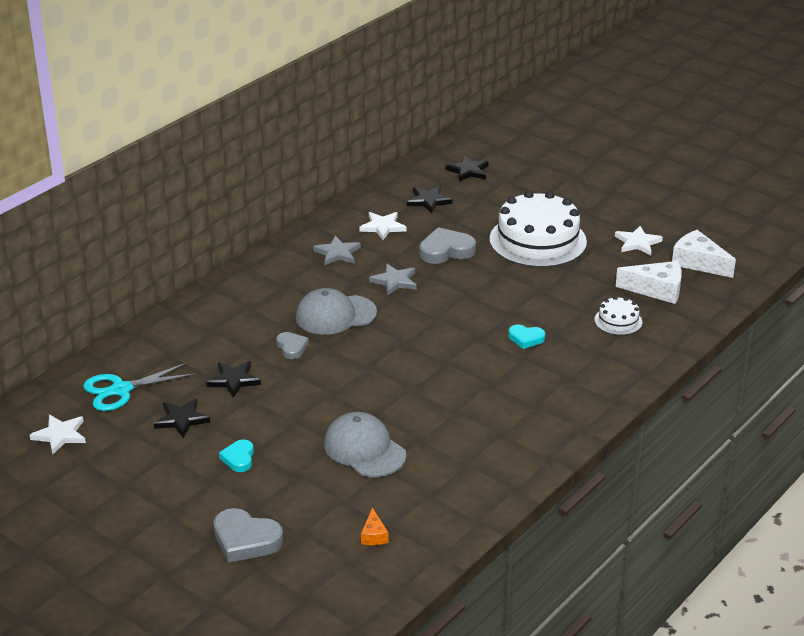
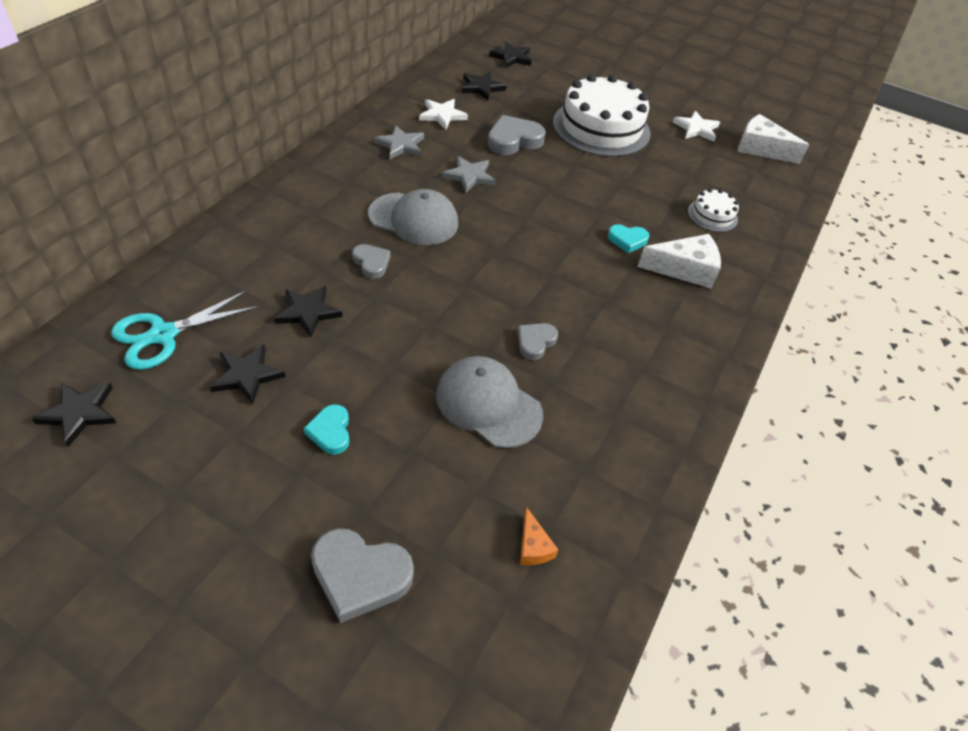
camera: 15 degrees left, 15 degrees up
(60, 435) = (80, 413): white star -> black star
(335, 315) = (414, 219): grey cap -> grey cap turned 135 degrees counterclockwise
(415, 411) = (535, 342): none -> grey heart
(656, 290) = (735, 179): white cheese -> white cheese (684, 269)

